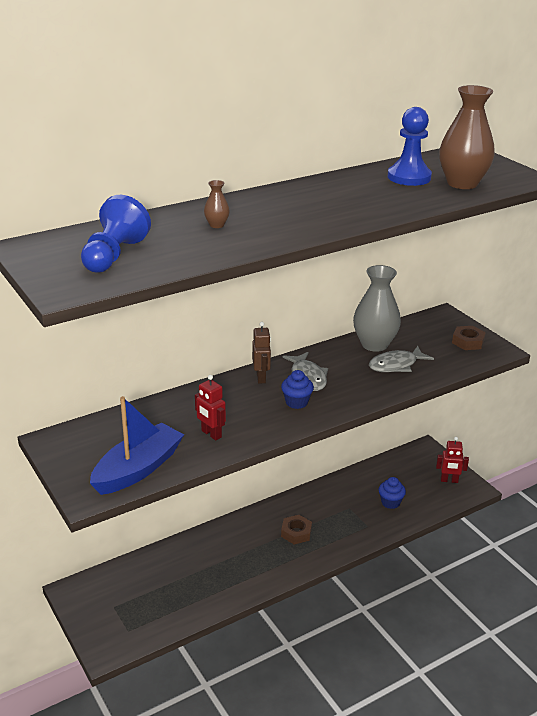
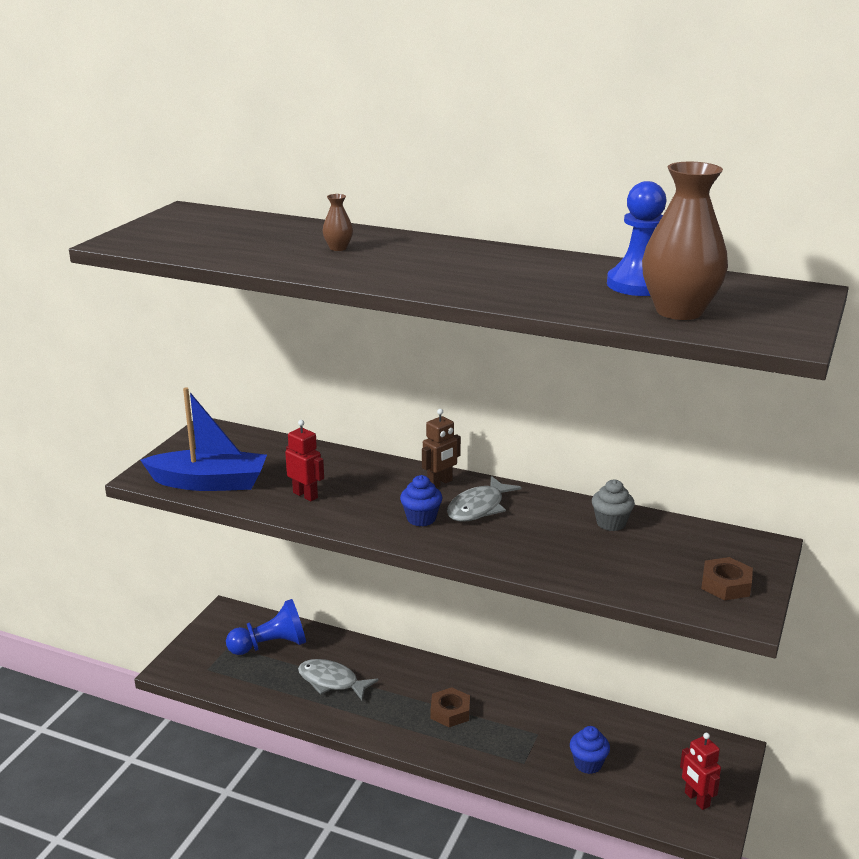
camera: 55 degrees right, 5 degrees down
(114, 255) = (210, 236): blue pawn -> blue pawn (271, 645)
(211, 434) = (305, 495): red robot -> red robot turned 120 degrees clockwise
(374, 344) = (611, 523): grey vase -> grey cupcake
(396, 365) = (587, 552): grey fish -> grey fish (331, 681)

